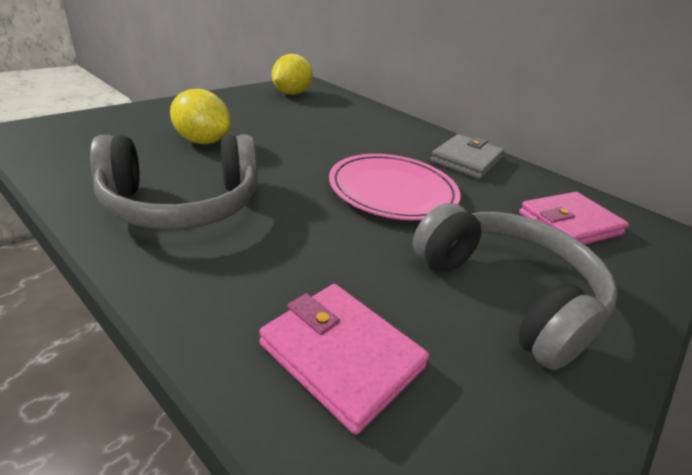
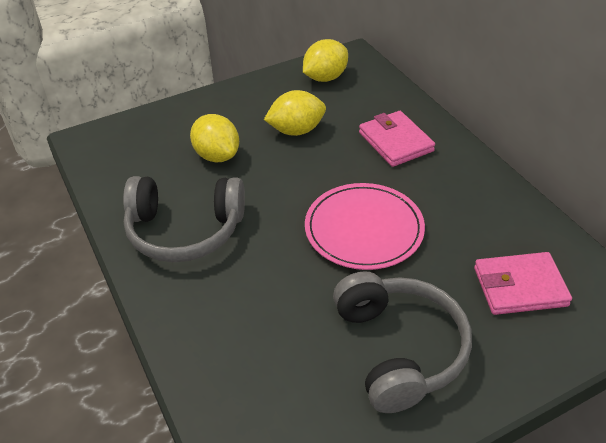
camera: 25 degrees right, 10 degrees up
(281, 124) = (296, 130): none -> yellow lemon
(341, 356) = (250, 374): pink wallet -> pink wallet (395, 142)
(466, 160) = (467, 192): grey wallet -> none

